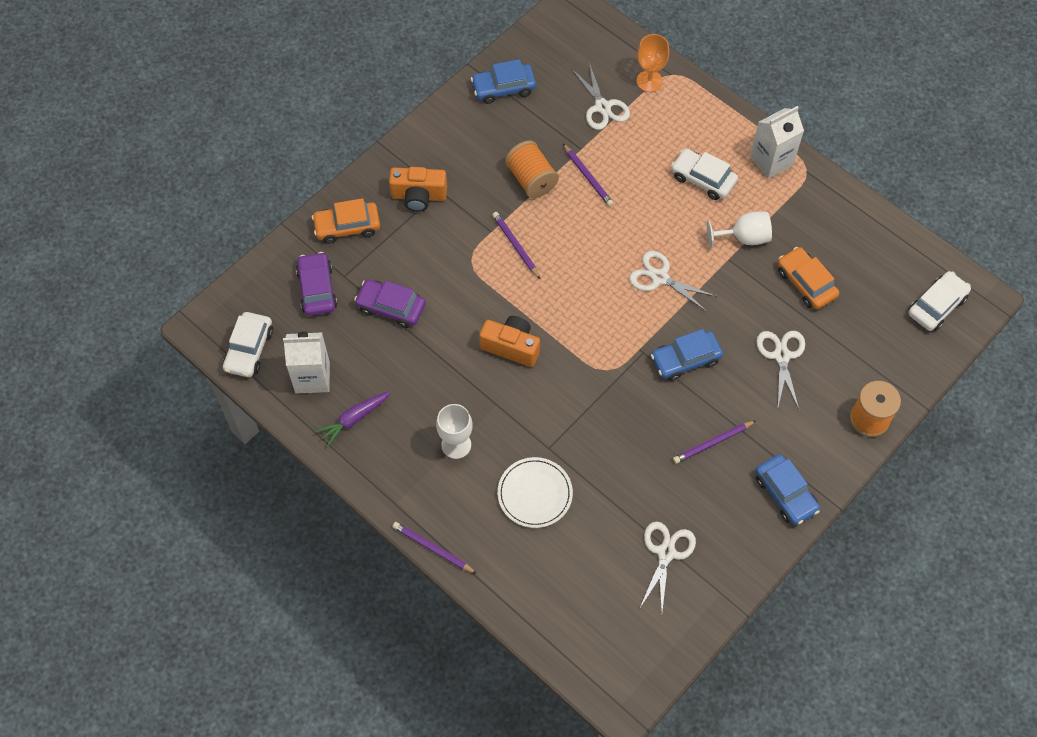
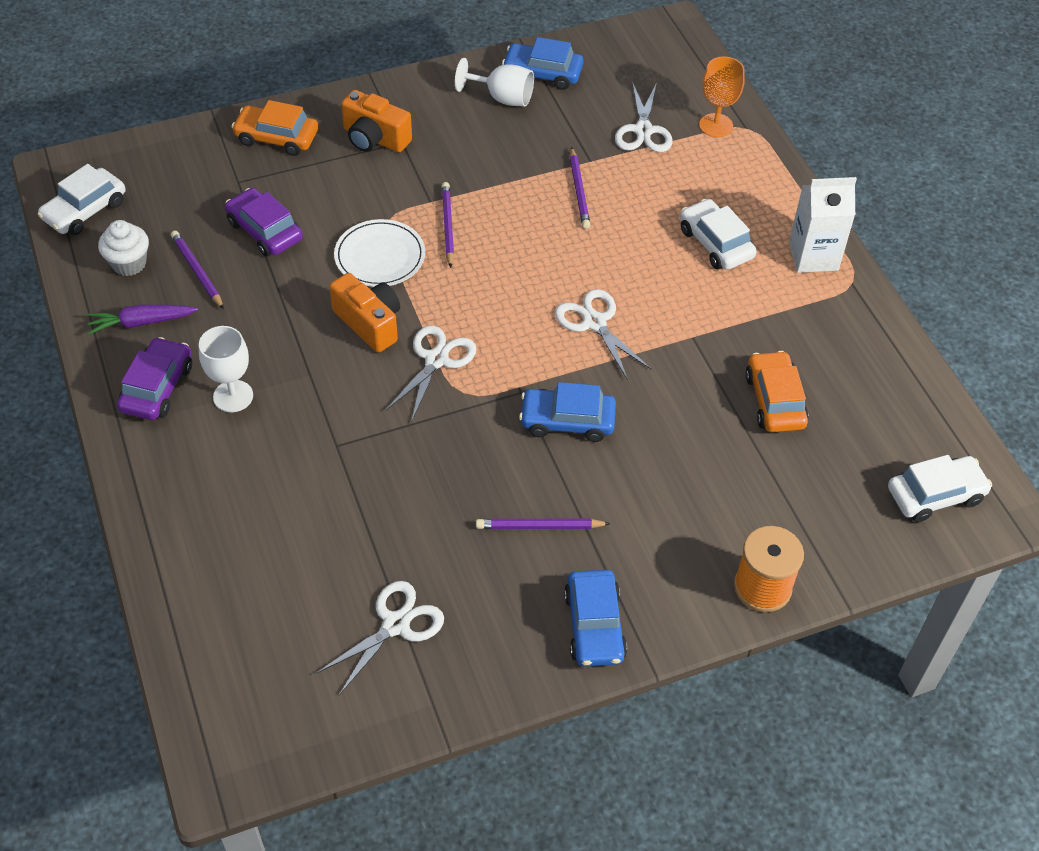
camera: 25 degrees right, 10 degrees down
(312, 377) = (129, 263): white carton -> white cupcake
(317, 289) = (199, 183): purple car -> purple car (157, 387)
(432, 548) = (125, 493): purple pencil -> purple pencil (197, 271)
(531, 179) = (512, 169): orange spool -> none
(535, 494) = (284, 487): white plate -> white plate (380, 256)
(744, 237) = (727, 322): white goblet -> white goblet (502, 98)
(781, 356) = (691, 467): white scissors -> white scissors (436, 360)

